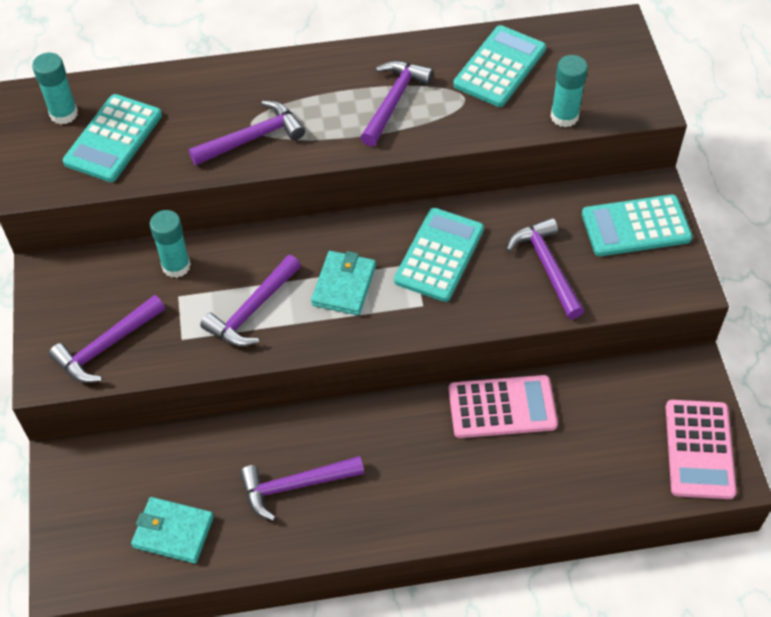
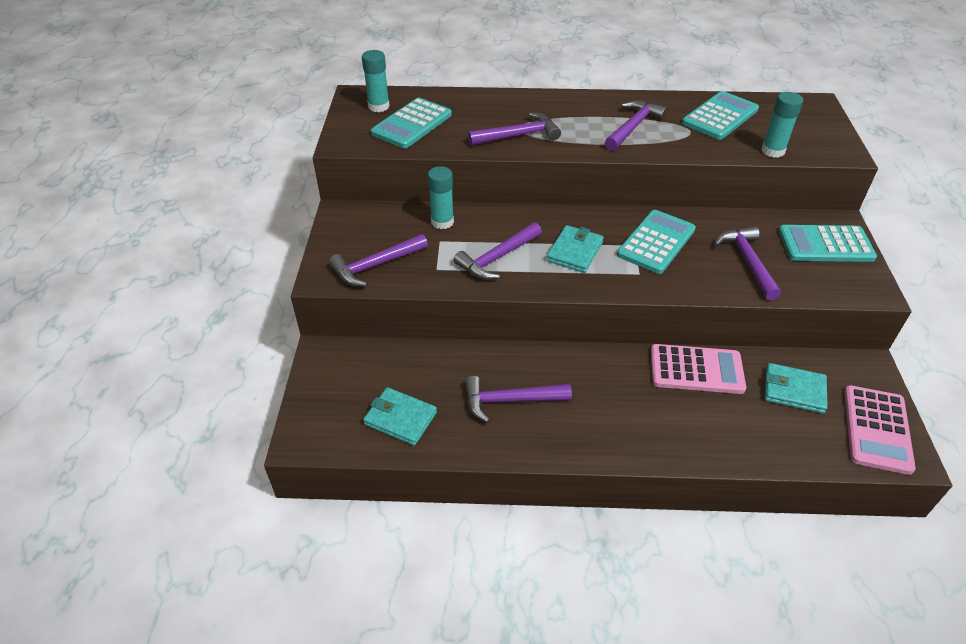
camera: 10 degrees right, 10 degrees down
(611, 416) = (794, 390): none -> turquoise wallet

